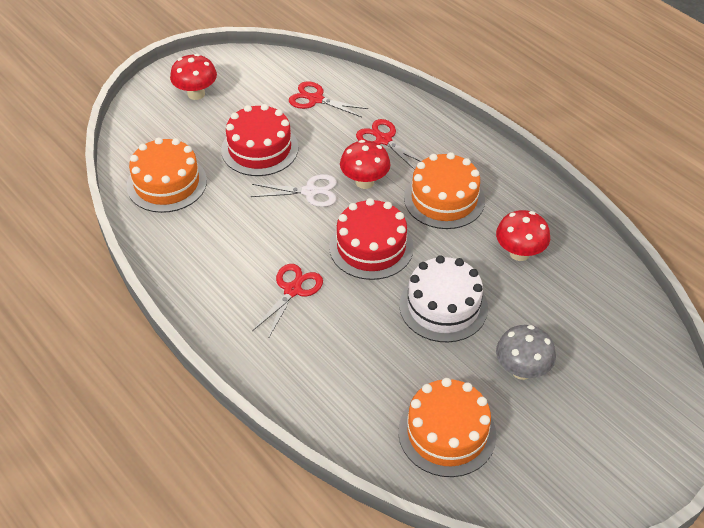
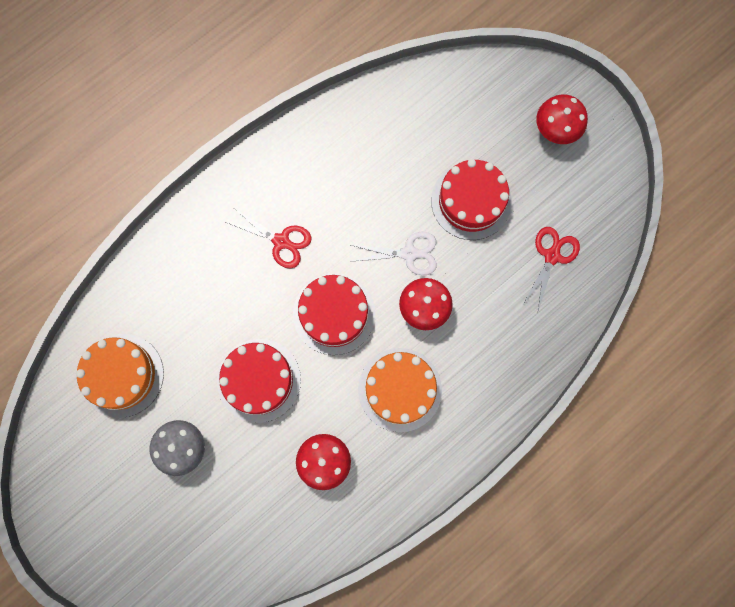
camera: 90 degrees right, 30 degrees up
(166, 183) = (419, 115): orange cake -> none
(310, 191) = (409, 253): white scissors -> white scissors turned 90 degrees counterclockwise
(383, 140) = (488, 329): red scissors -> none
(443, 306) = (259, 380): white cake -> red cake

